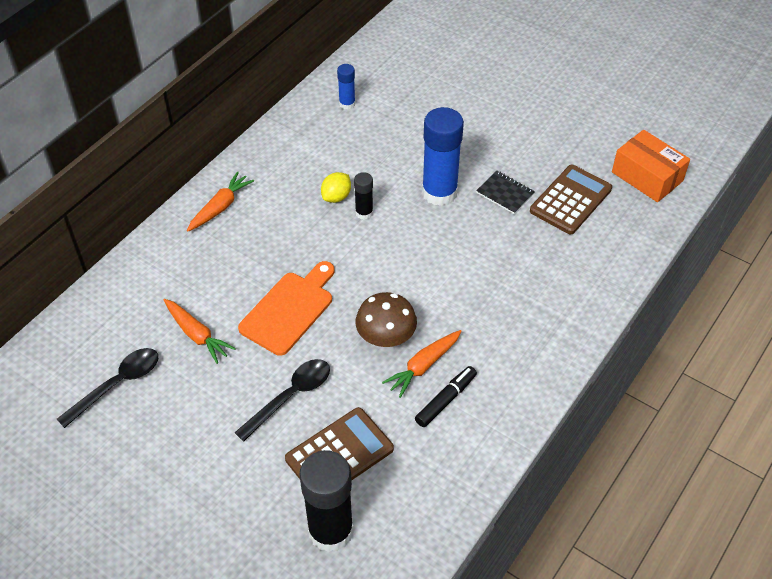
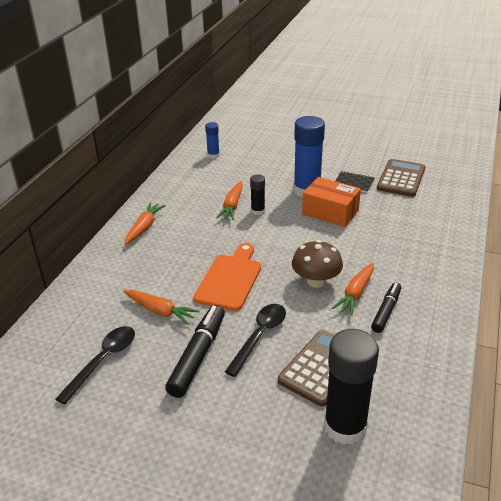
camera: 15 degrees left, 15 degrees down
(215, 404) = (197, 356): none -> black marker
(336, 197) = (232, 206): yellow lemon -> orange carrot
(647, 176) = (443, 158): orange box -> orange box (330, 212)

